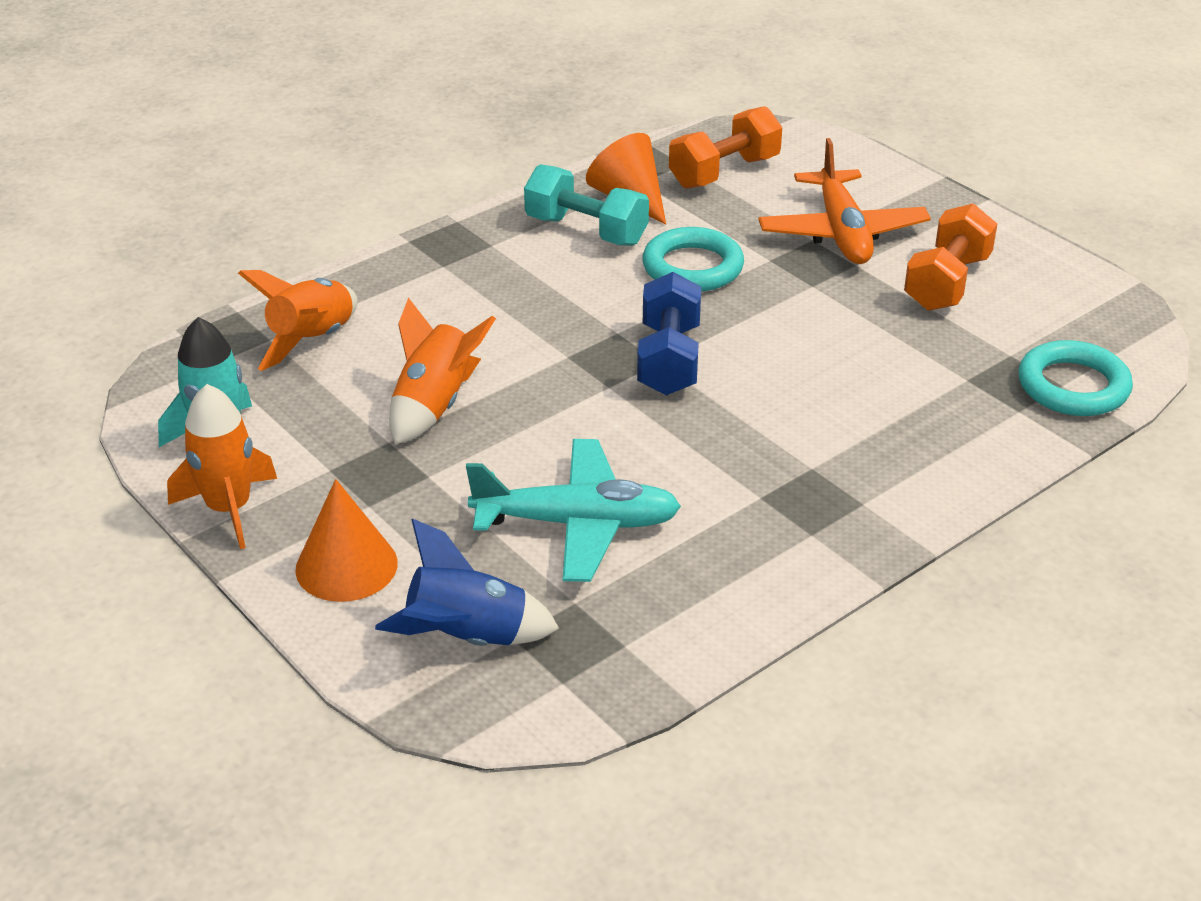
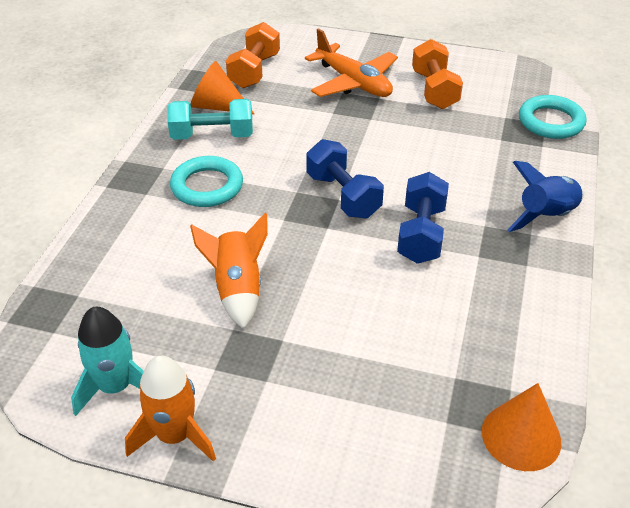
camera: 35 degrees left, 5 degrees up
(313, 341) = (110, 283): orange rocket -> none
(346, 566) = (297, 432): orange cone -> orange cone (521, 436)
(467, 638) = (422, 439): blue rocket -> blue rocket (546, 217)
(576, 524) = (402, 325): turquoise plane -> none
(692, 267) = (296, 134): turquoise ring -> turquoise ring (207, 186)
(716, 442) = (421, 234): none -> blue dumbbell

